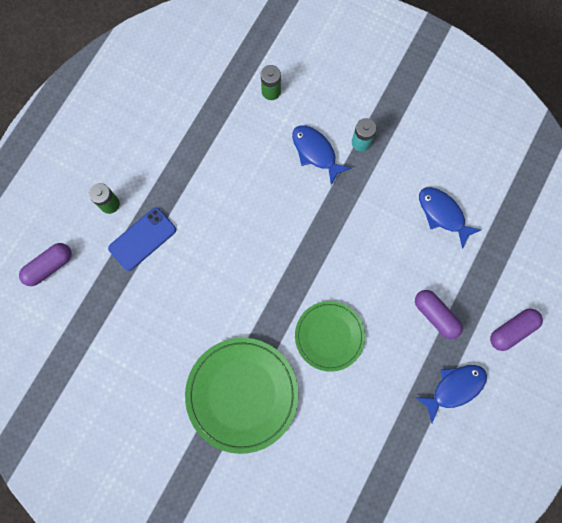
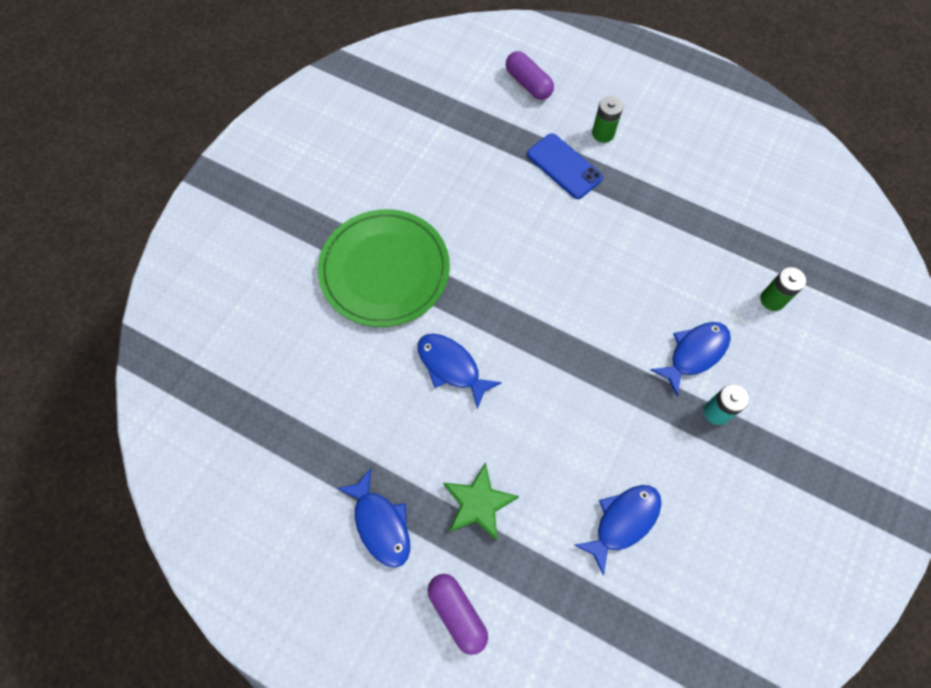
camera: 90 degrees right, 10 degrees down
(329, 336) = (451, 367): green plate -> blue fish
(435, 315) = (478, 503): purple capsule -> green star

